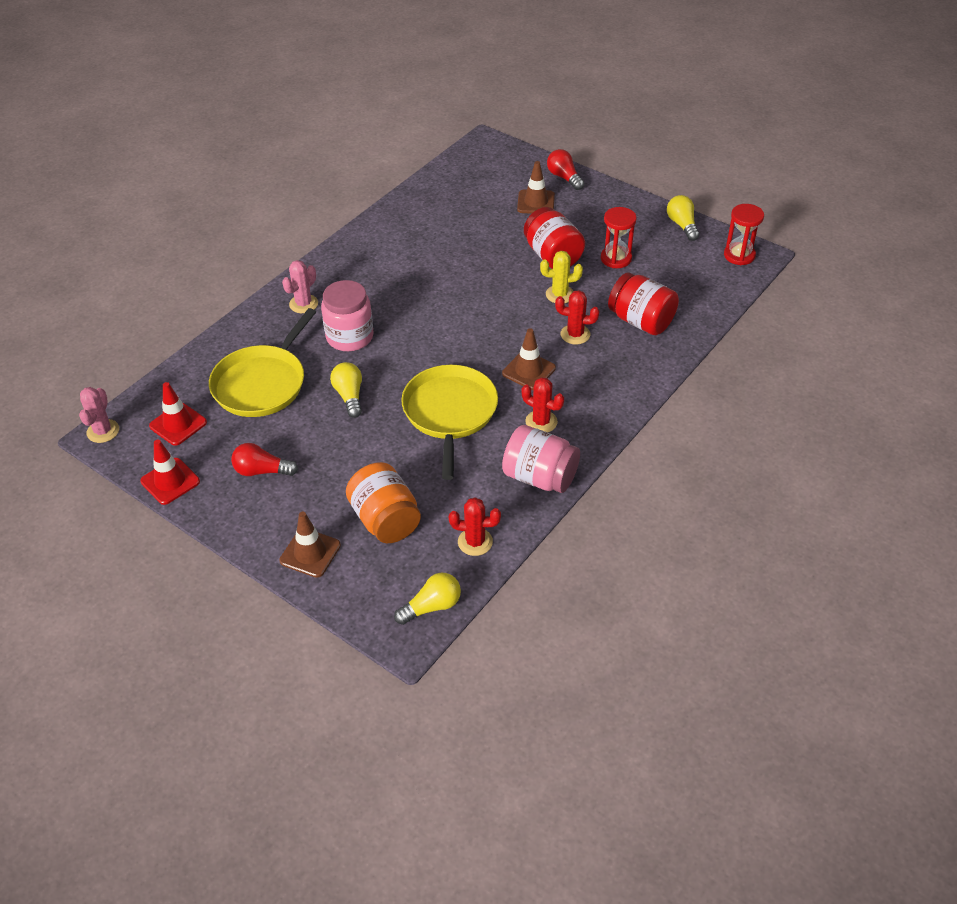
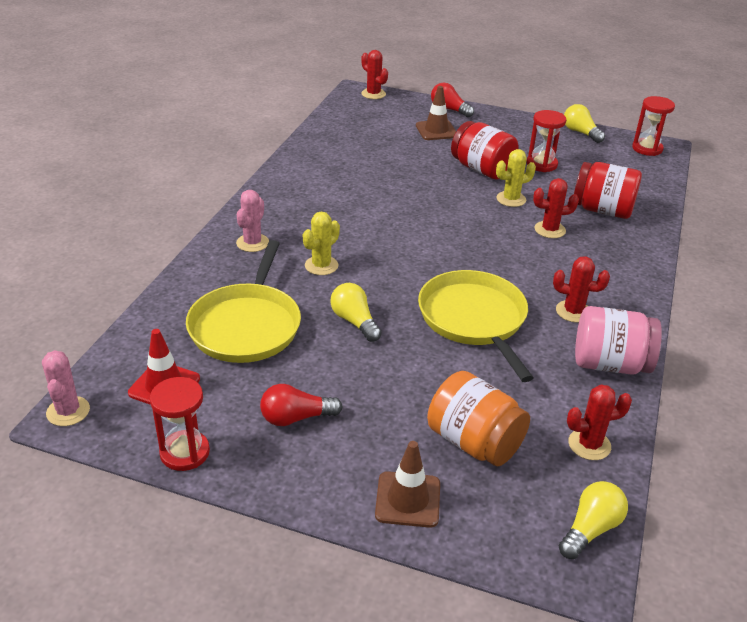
camera: 20 degrees left, 10 degrees down
(170, 481) = (185, 452): red traffic cone -> red hourglass
(350, 337) = (321, 265): pink jar -> yellow cactus
(499, 147) = (373, 94): none -> red cactus
(528, 371) = (527, 268): brown traffic cone -> none

